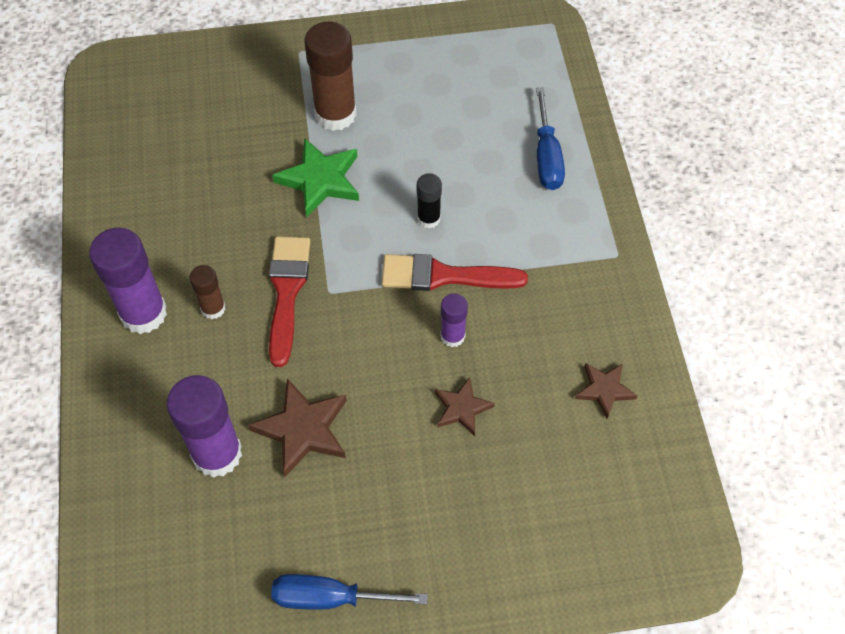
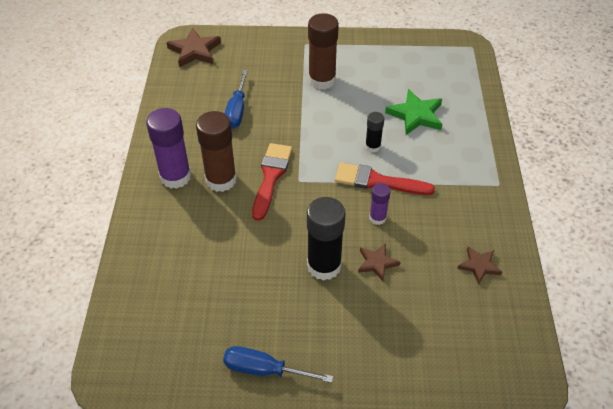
camera: 10 degrees right, 10 degrees down
(213, 308) = (221, 180): brown glue stick -> brown glue stick, size x1.89
(217, 454) = (205, 267): purple glue stick -> none
(303, 429) = (266, 260): brown star -> brown star (194, 51)
(320, 180) = (305, 116): green star -> green star (415, 115)
(388, 425) = (324, 266): none -> black glue stick
(546, 156) = (457, 120): blue screwdriver -> blue screwdriver (237, 110)

